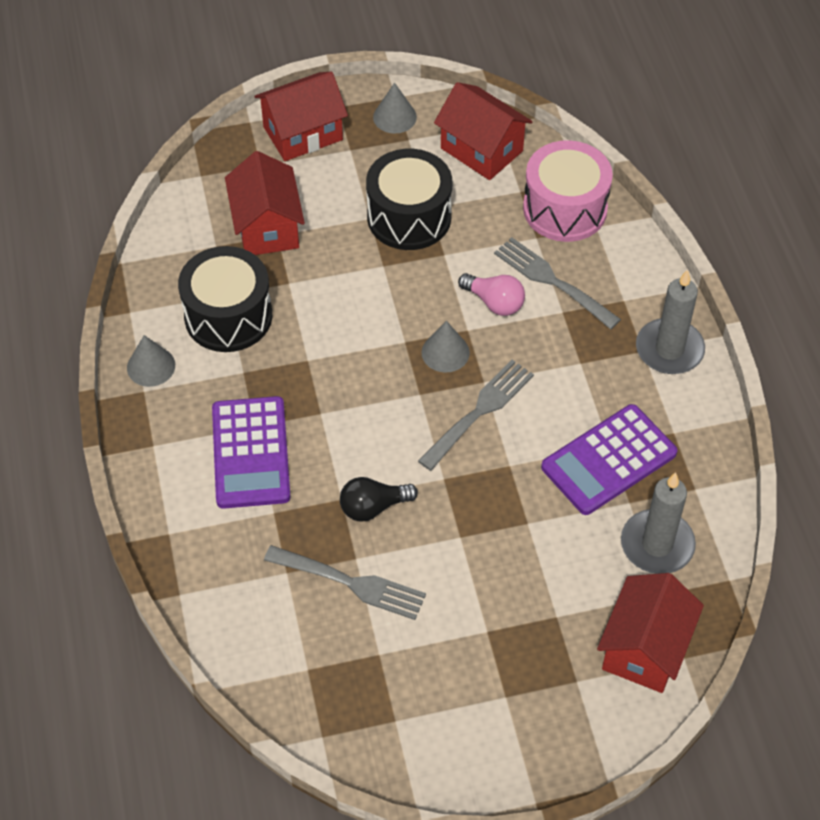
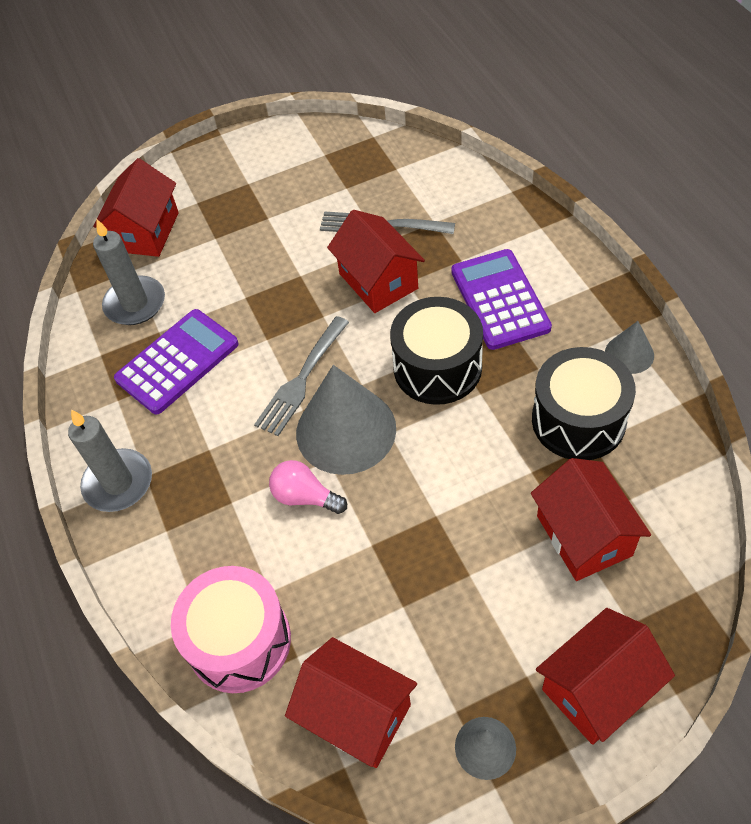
camera: 175 degrees right, 0 degrees up
(373, 507) = (378, 281): black light bulb -> red house
(409, 217) = (424, 586): black drum -> black drum (437, 367)
(445, 352) = (346, 430): grey cone -> grey cone, size x2.04
(552, 281) = (245, 537): grey fork -> none

